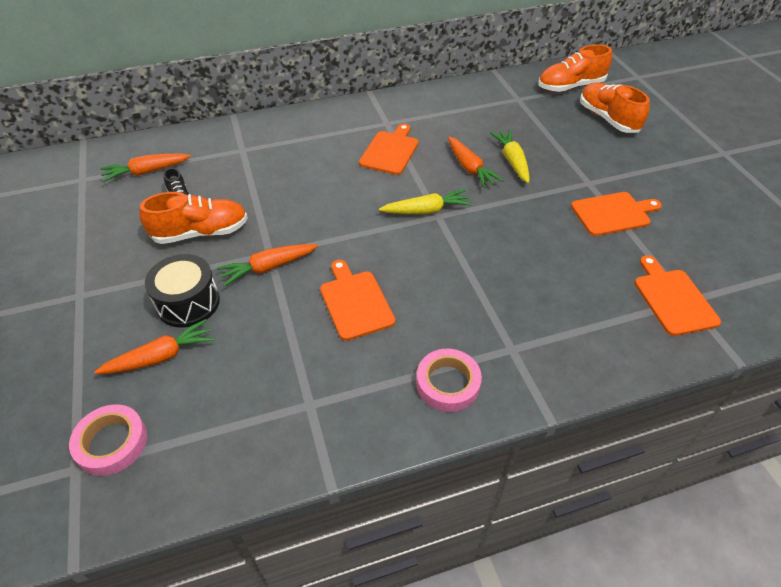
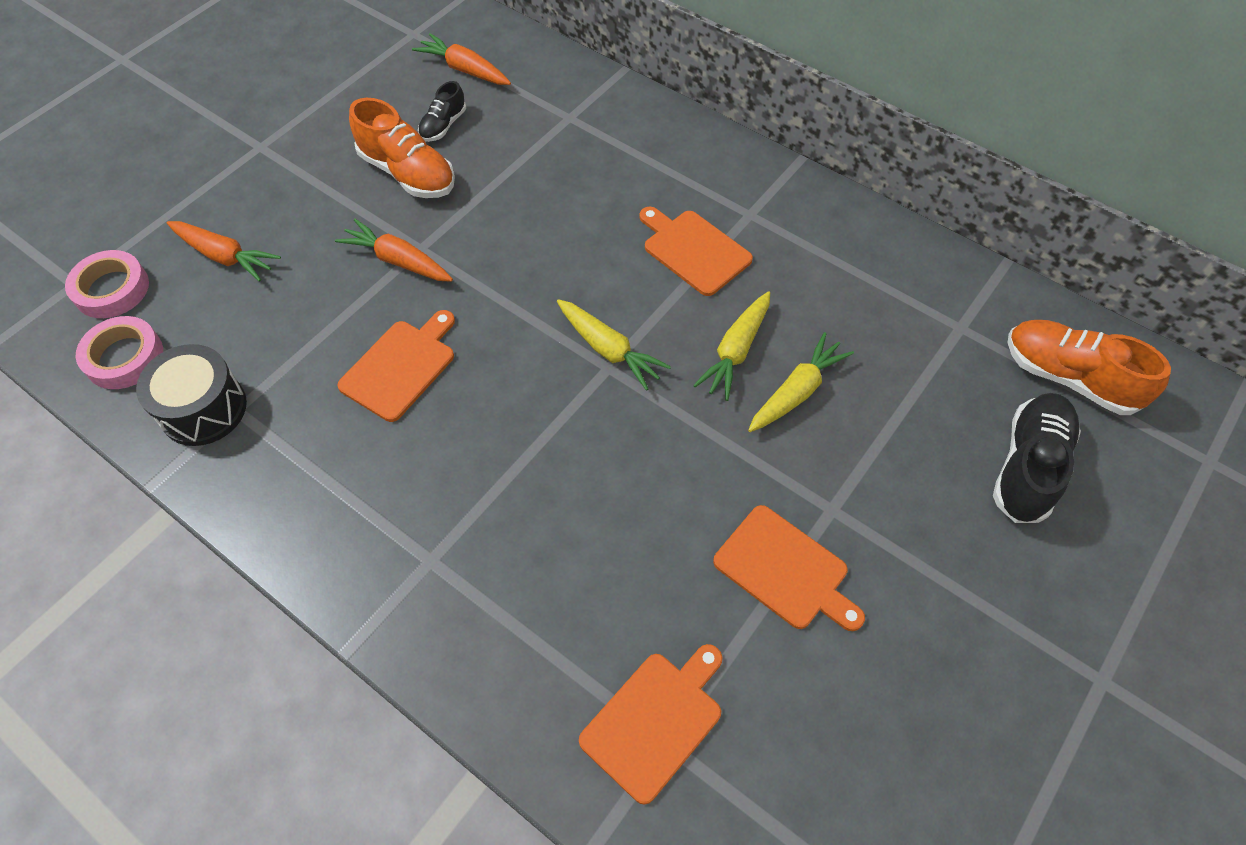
camera: 55 degrees right, 10 degrees up
(188, 303) = (304, 230): black drum -> black drum (203, 409)
(390, 151) = (694, 250): orange cutting board -> orange cutting board turned 120 degrees counterclockwise
(447, 383) = (337, 519): pink tape -> pink tape (124, 357)
(470, 168) = (736, 351): orange carrot -> yellow carrot
(607, 119) = (1028, 467): orange shoe -> black shoe

